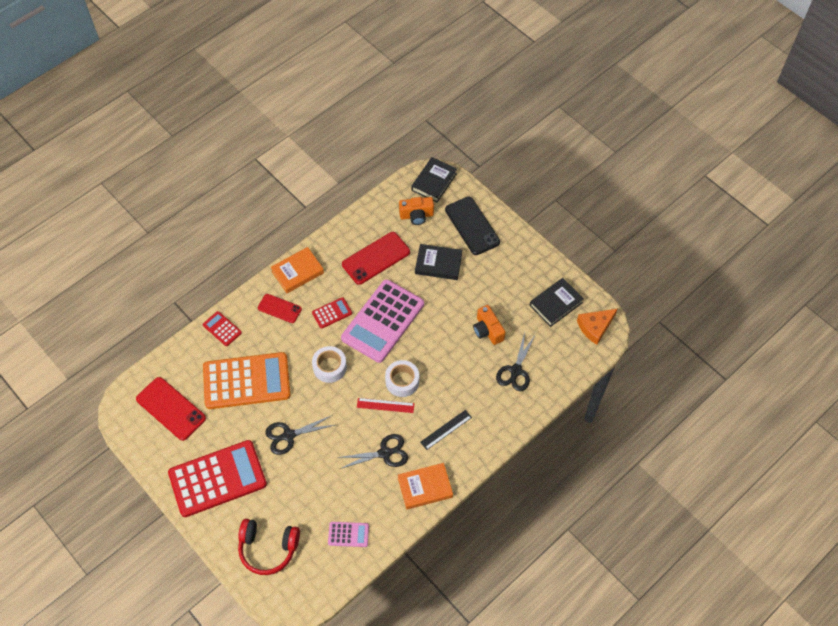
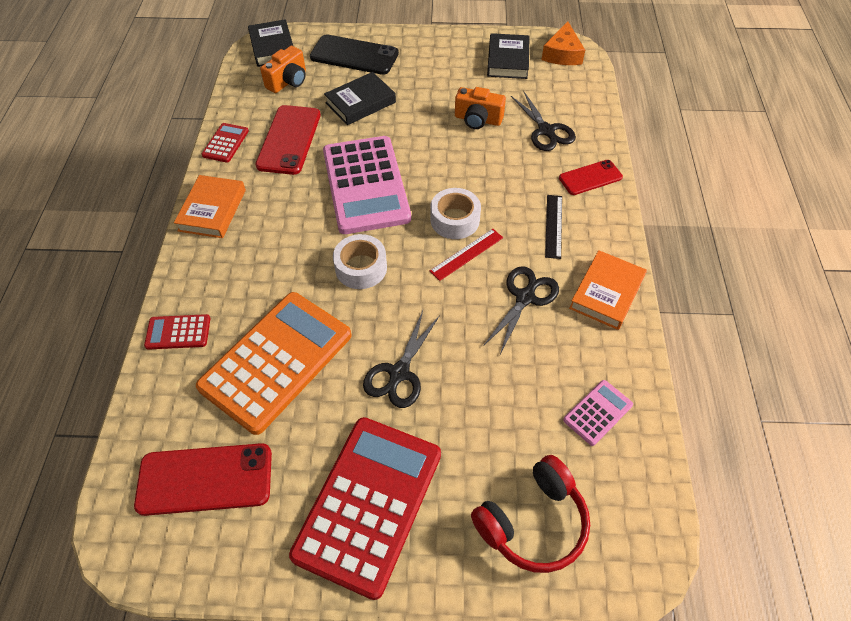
camera: 45 degrees left, 5 degrees down
(279, 308) = (231, 258): red phone -> red phone (590, 177)
(332, 313) = (300, 218): red calculator -> red calculator (225, 143)

